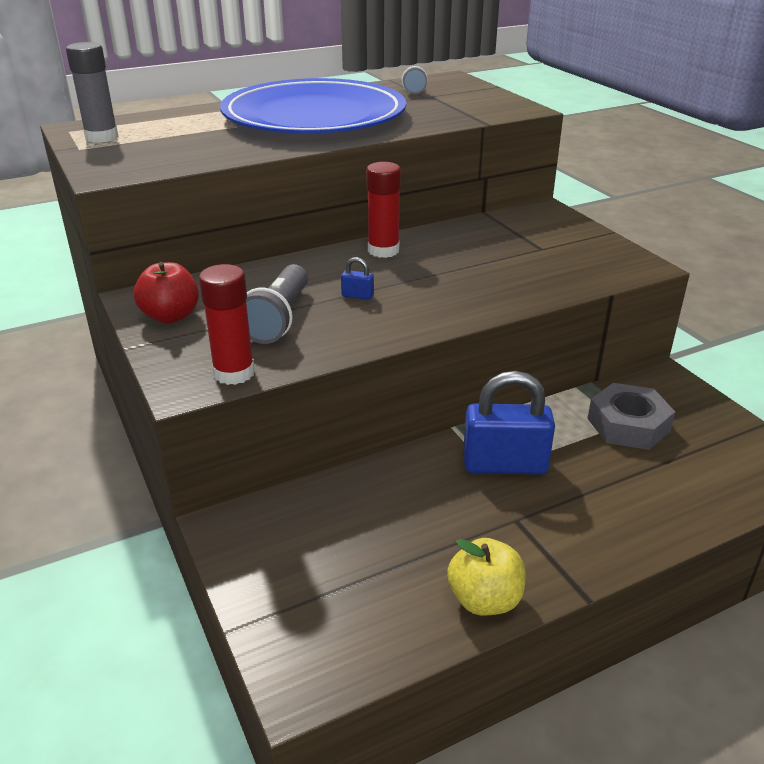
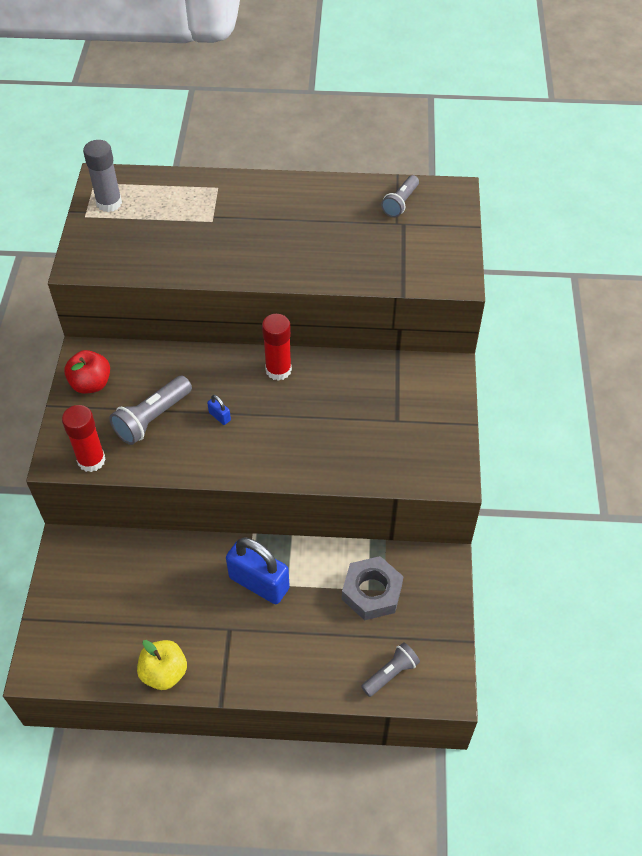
camera: 30 degrees right, 20 degrees up
(314, 116) = (279, 227): blue plate -> none
(729, 481) = (391, 673): none -> grey flashlight

